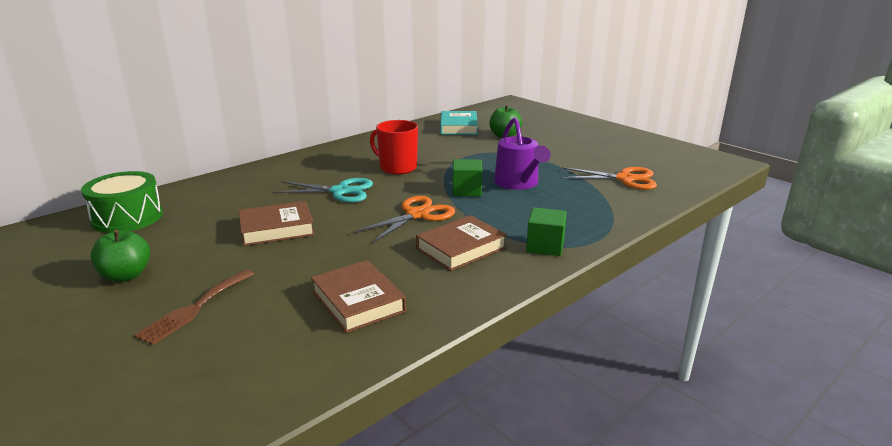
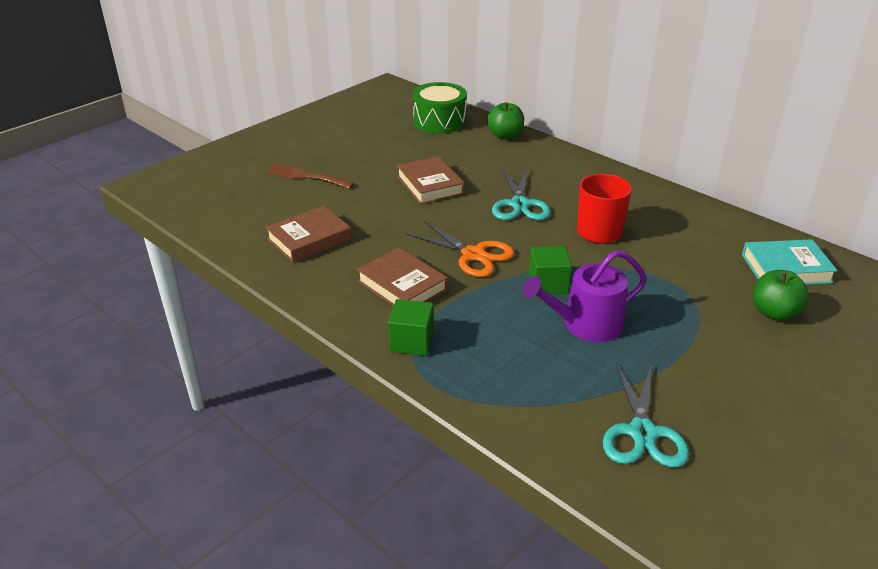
camera: 85 degrees right, 10 degrees up
(126, 276) = (349, 143): green apple -> green apple (505, 136)
(625, 179) = (642, 432): orange scissors -> turquoise scissors

